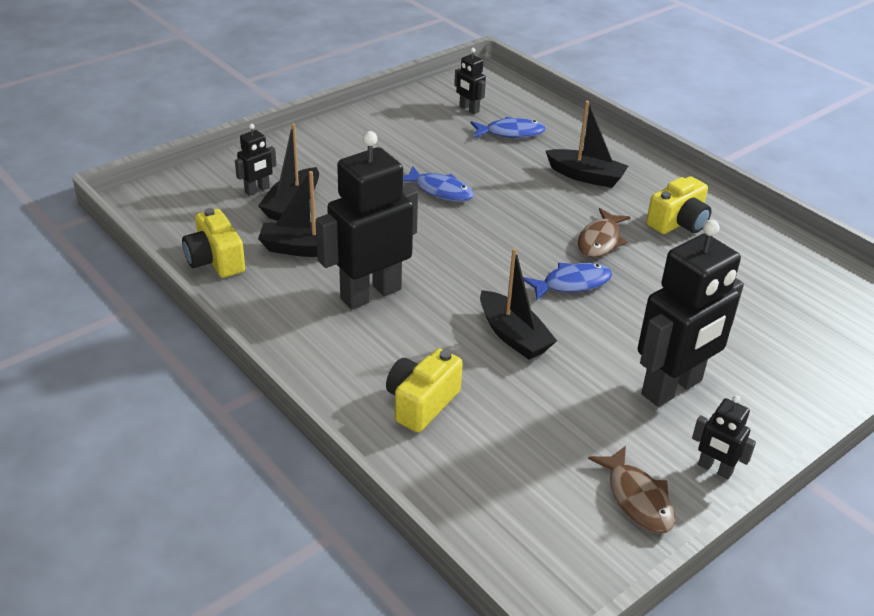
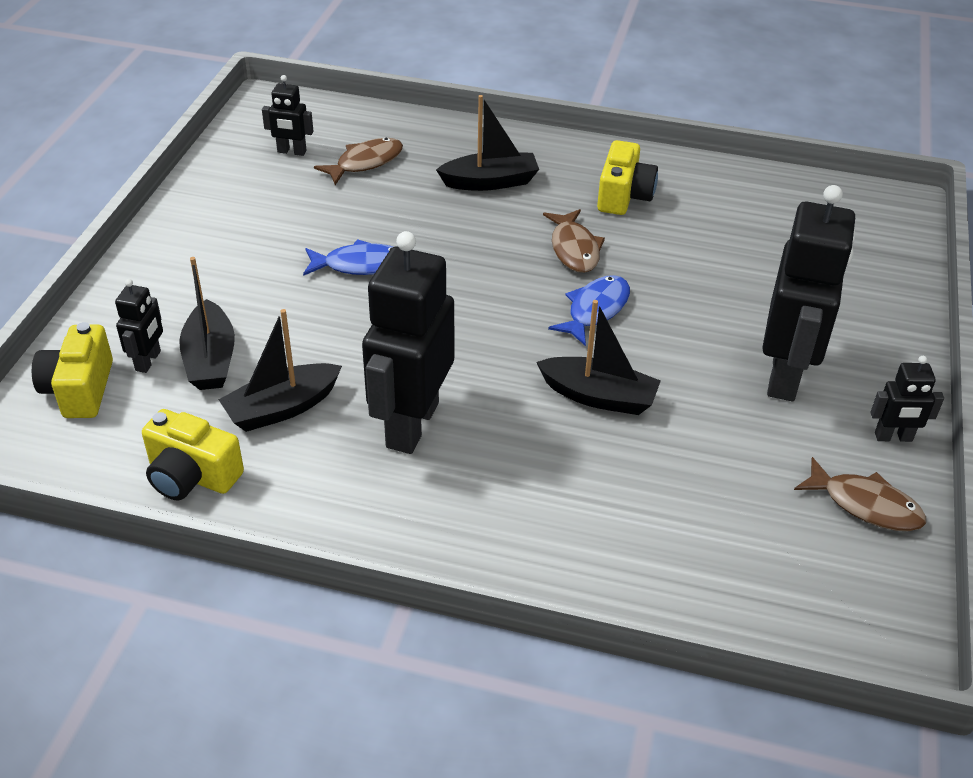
camera: 35 degrees left, 5 degrees up
(421, 403) = (589, 521): yellow camera -> yellow camera (80, 389)
(511, 133) = (365, 163): blue fish -> brown fish

